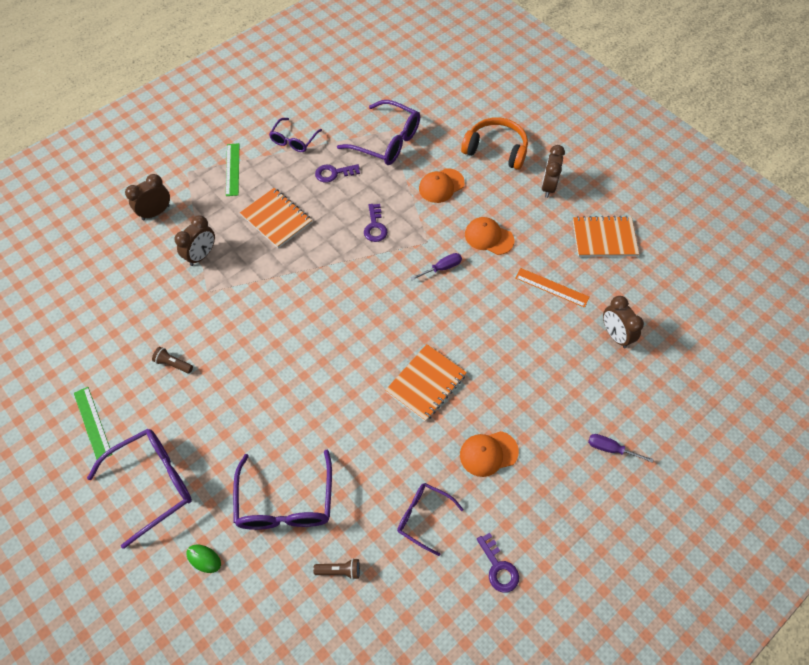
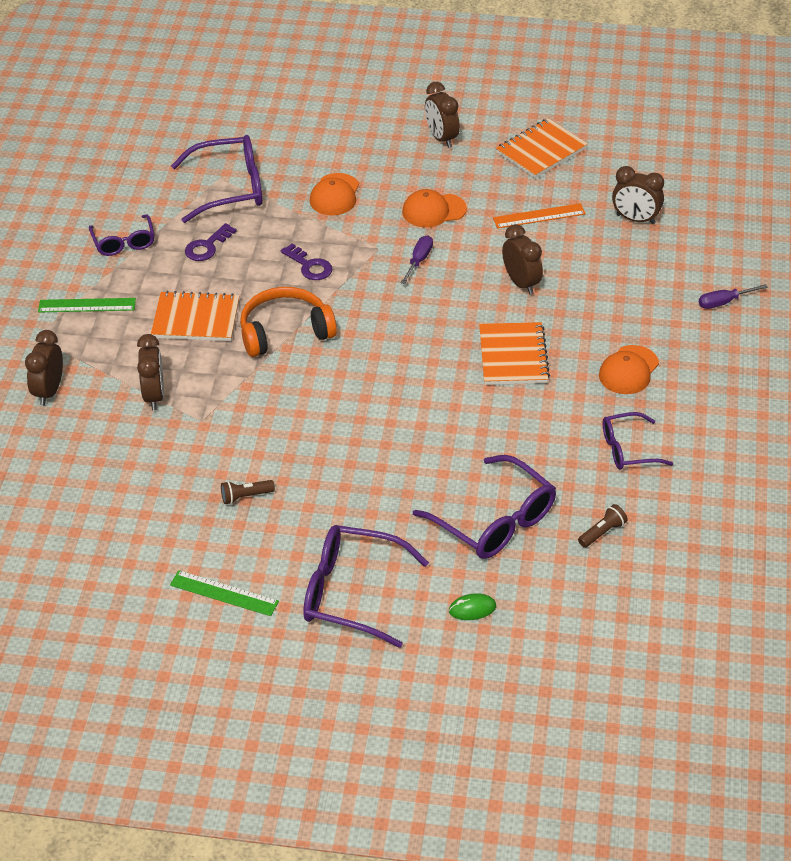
camera: 40 degrees left, 15 degrees down
(153, 483) = (351, 593): purple glasses -> purple glasses turned 90 degrees counterclockwise
(232, 169) = (87, 305): green ruler -> green ruler turned 45 degrees counterclockwise
(488, 331) = (521, 283): none -> brown clock
(496, 149) = (353, 135): orange headphones -> orange headphones (285, 331)
(498, 567) = (728, 440): purple key -> none

